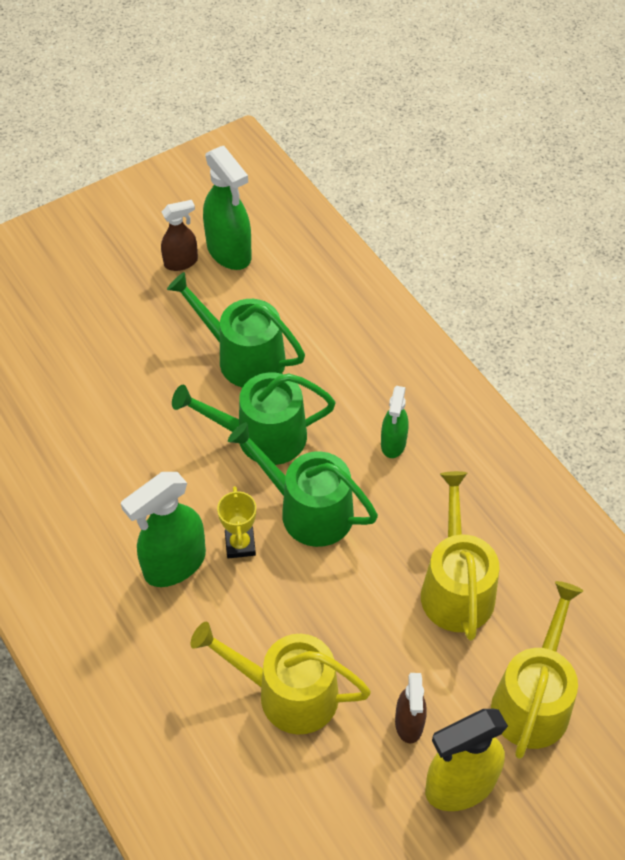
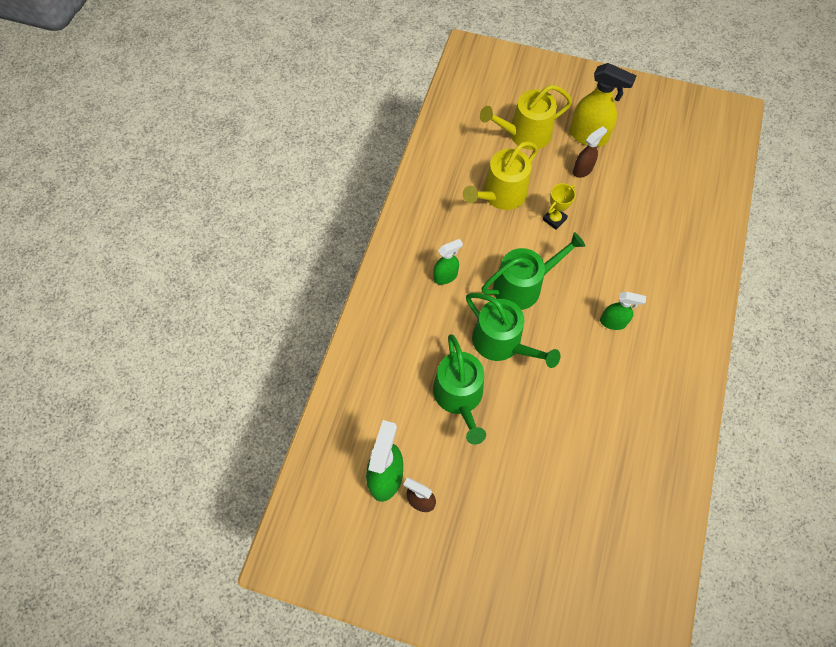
camera: 130 degrees left, 10 degrees up
(174, 564) = (613, 322): green spray bottle -> green spray bottle, size x0.59
(240, 544) = (572, 301): yellow trophy -> yellow trophy (554, 219)
(288, 693) = (619, 223): yellow watering can -> none
(308, 510) = (523, 286): green watering can -> green watering can turned 105 degrees counterclockwise

